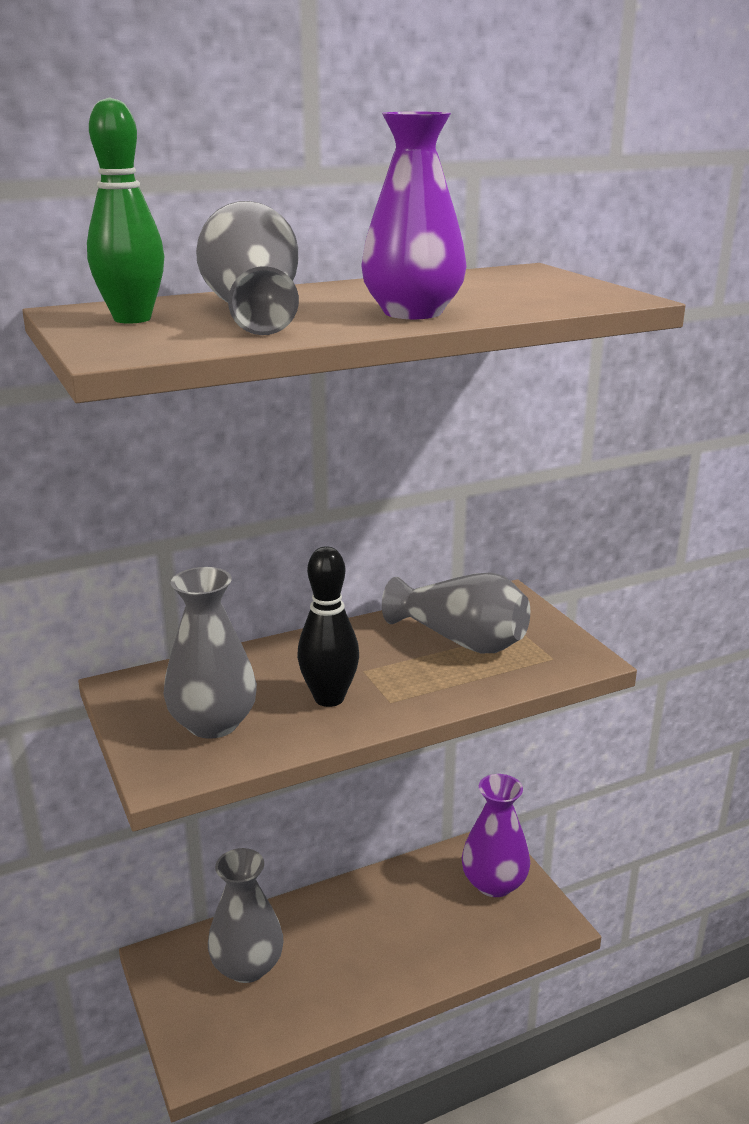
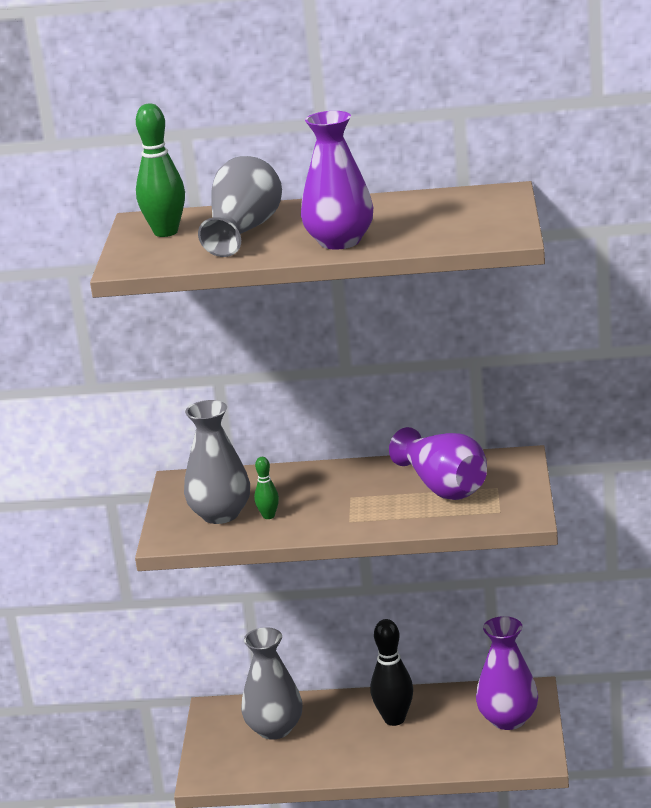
camera: 30 degrees right, 0 degrees up
(281, 714) = (268, 516): none -> green bowling pin
(329, 698) = (309, 511): black bowling pin -> black bowling pin (394, 719)
(461, 640) = (443, 487): grey vase -> purple vase

